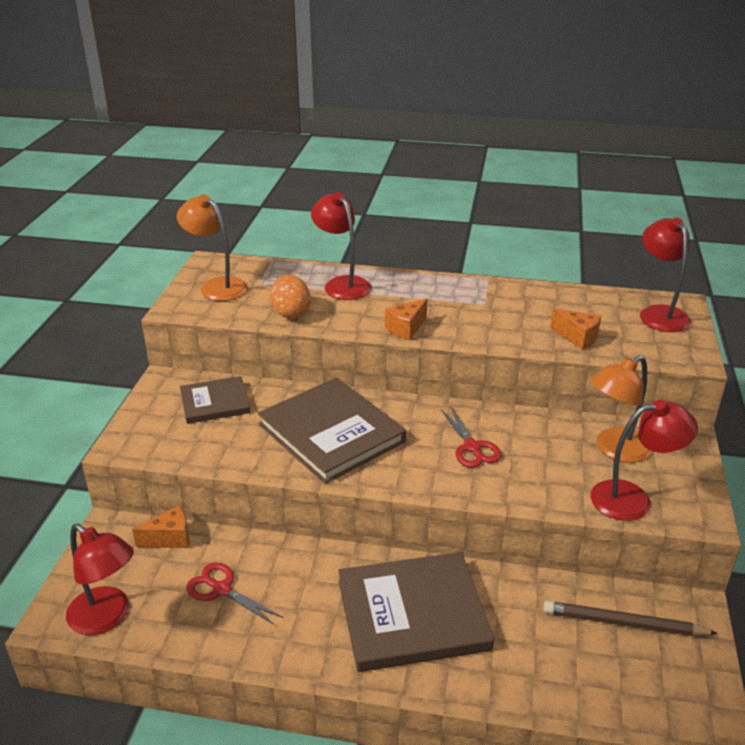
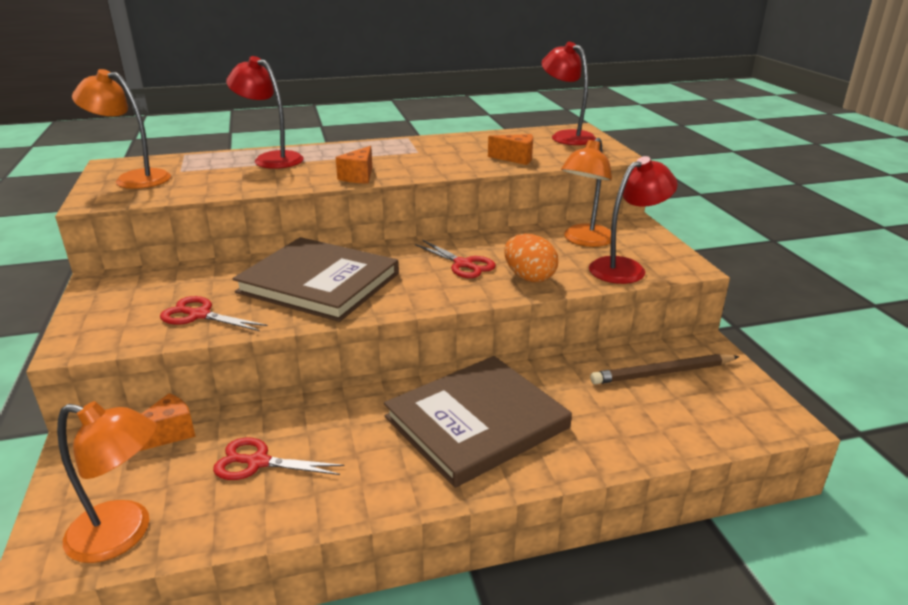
camera: 25 degrees left, 5 degrees down
(107, 618) = (124, 534): red lamp -> orange lamp
(215, 402) = (173, 286): brown book -> none
(221, 441) = (199, 315): none -> red scissors
(291, 313) = (232, 184): orange egg -> orange egg (529, 277)

